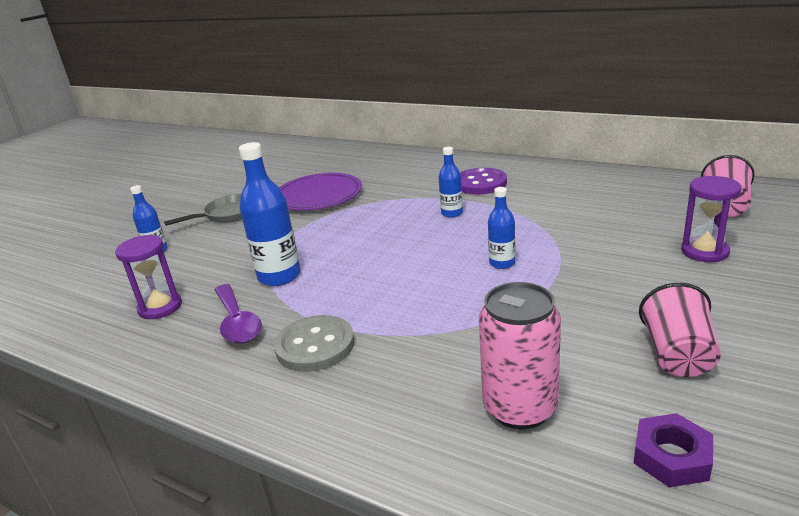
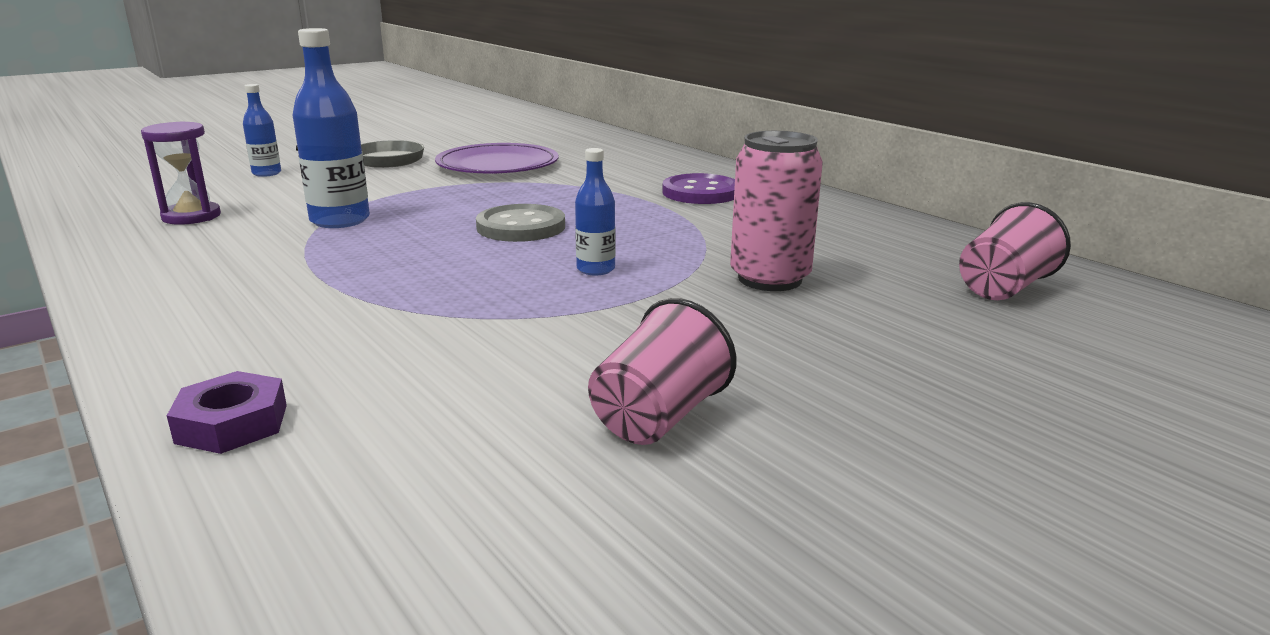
camera: 20 degrees right, 5 degrees down
(237, 322) = (235, 246): purple spoon -> none
(315, 346) = (270, 285): grey button -> grey button (521, 227)
(452, 213) = (618, 211): blue bottle -> none
(520, 408) = (376, 404): pink can -> pink can (770, 279)
(671, 456) = (467, 514): purple nut -> purple nut (232, 424)
(704, 251) = (889, 326): purple hourglass -> none

